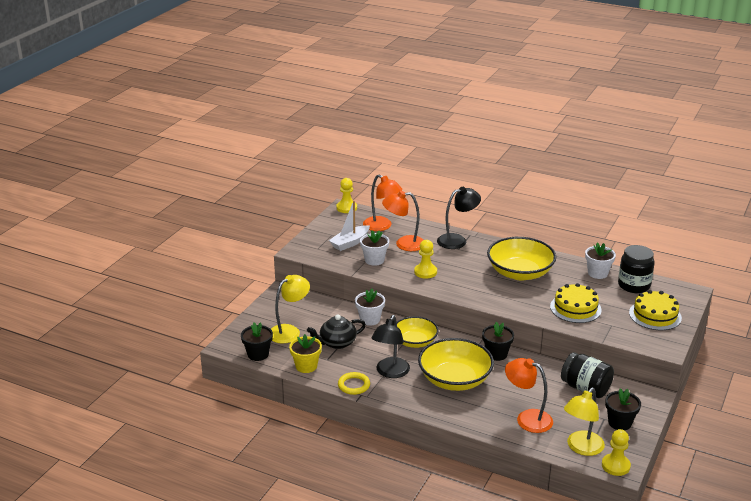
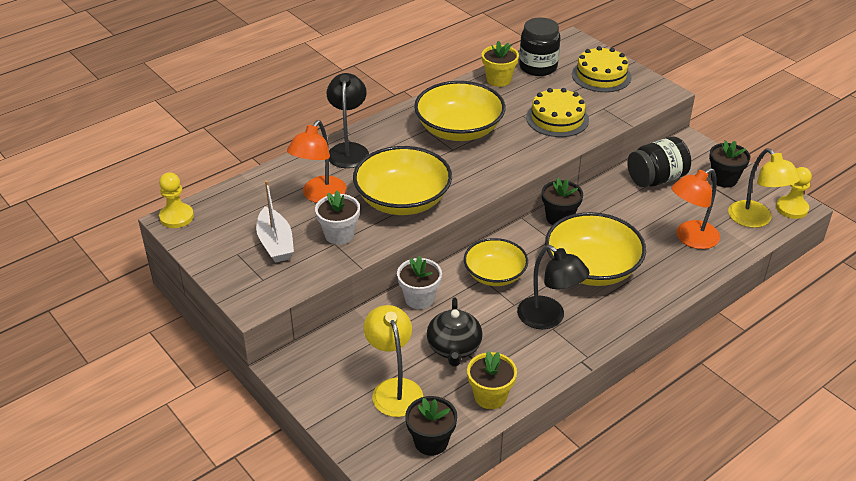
camera: 65 degrees left, 10 degrees up
(354, 385) = (558, 361): yellow ring -> none
(382, 226) = (258, 201): orange lamp -> none
(425, 272) = (403, 200): yellow pawn -> yellow bowl
(597, 273) = (498, 80): white flower pot -> yellow flower pot

